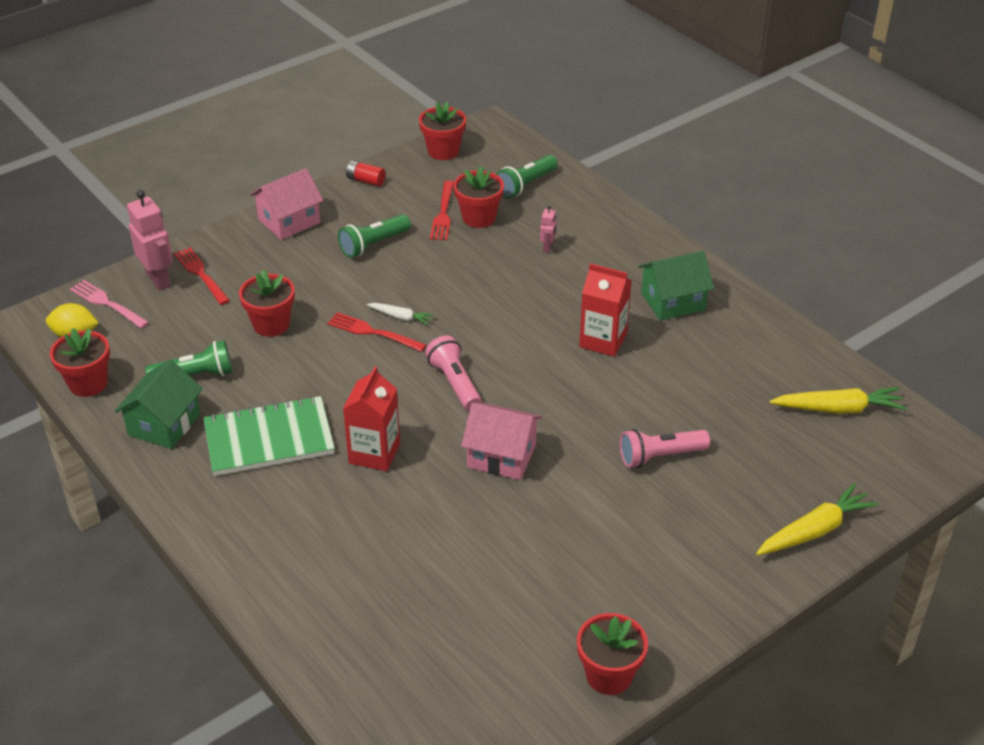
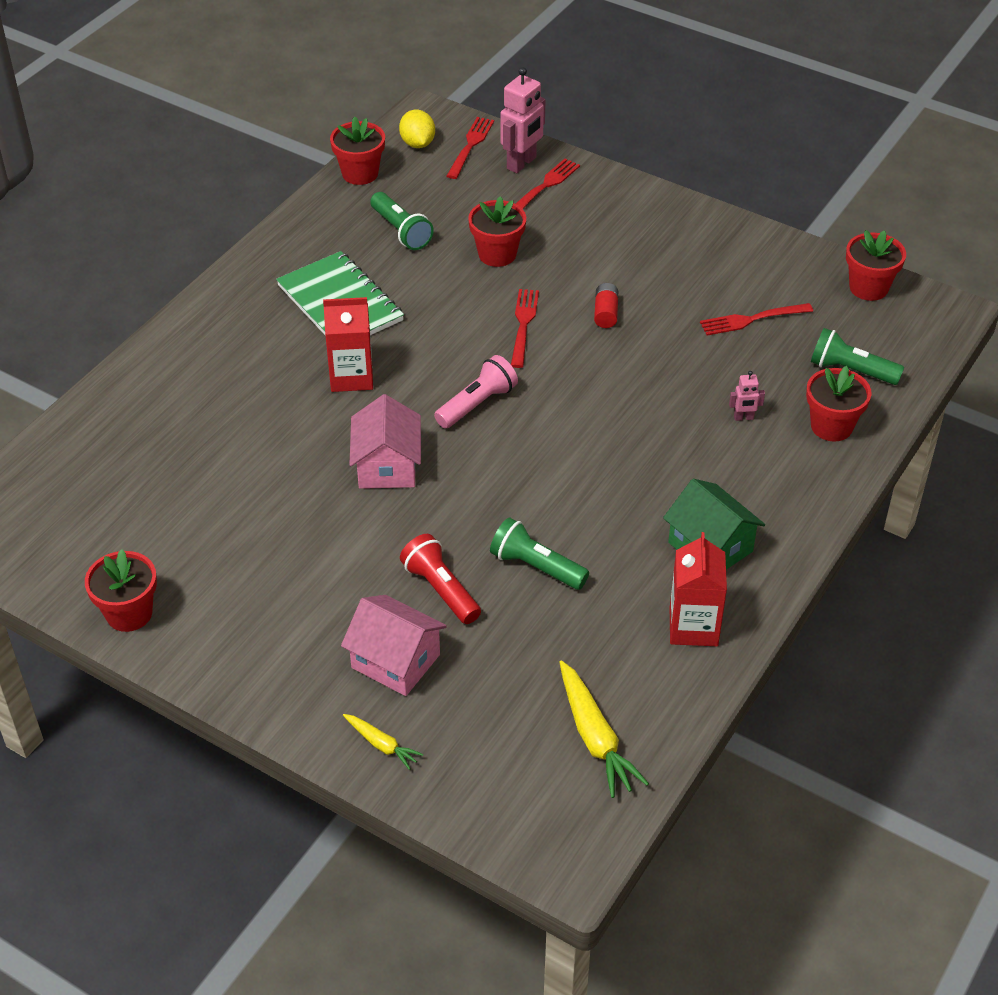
camera: 70 degrees right, 5 degrees up
(107, 303) = (470, 146): pink fork -> red fork
(164, 424) = (330, 235): green house -> none
(289, 221) = (664, 215): pink house -> pink house (395, 661)
(365, 181) = (770, 246): red battery -> red battery (605, 313)
(373, 245) = (663, 284): green flashlight -> green flashlight (536, 567)
(401, 317) = (557, 337): white carrot -> none
(479, 218) = (762, 349): red flower pot -> red flower pot (831, 426)
(603, 340) = (606, 502): red carton -> red carton (693, 627)
(660, 456) = (441, 589): pink flashlight -> red flashlight
(814, 530) = (382, 745): yellow carrot -> yellow carrot, size x0.56

